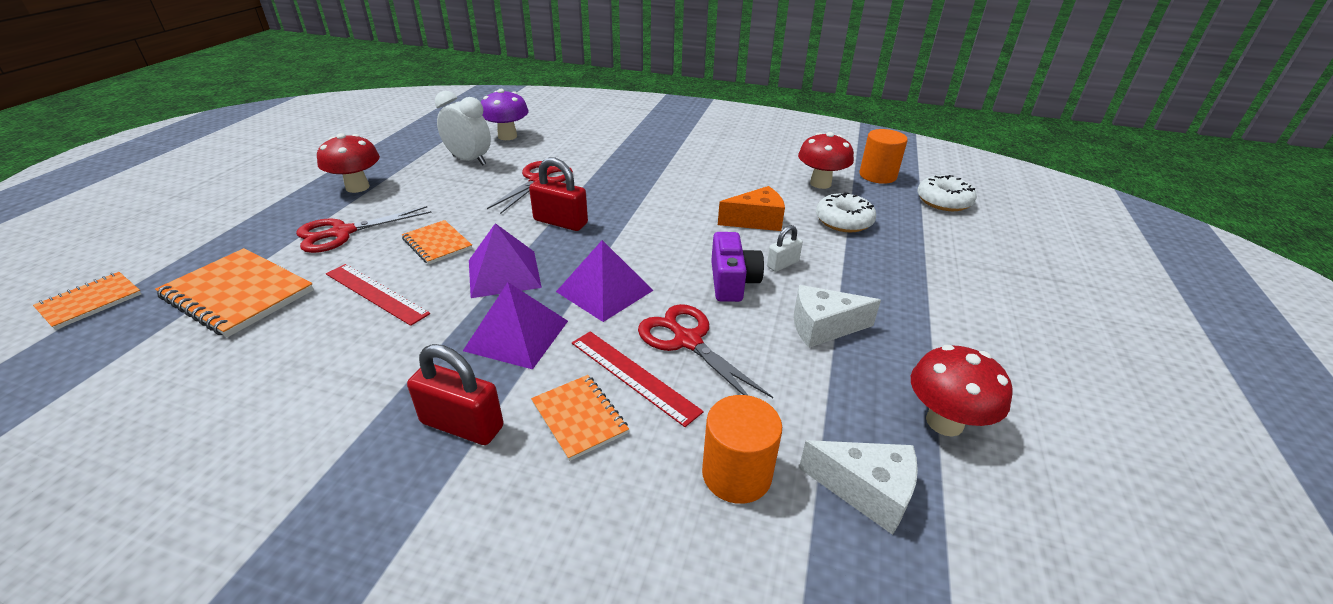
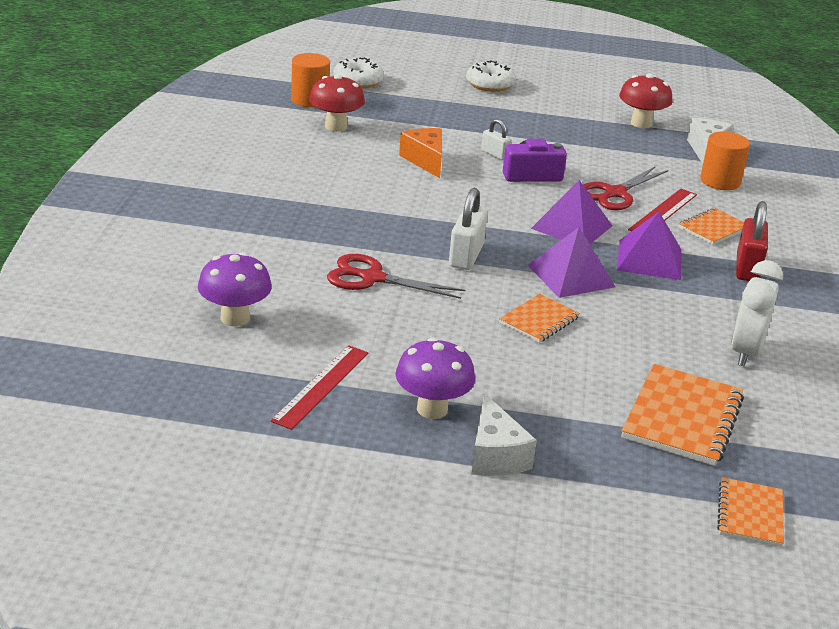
camera: 100 degrees left, 5 degrees down
(90, 302) = (750, 514): orange notebook -> orange notebook turned 75 degrees clockwise
(342, 233) = (544, 387): red scissors -> none
(357, 187) = (432, 409): red mushroom -> purple mushroom
(376, 293) = (636, 337): red ruler -> red ruler (321, 386)
(469, 160) = (326, 336): white clock -> white clock (745, 352)
(560, 222) = (466, 256): red padlock -> white padlock
(823, 327) = (571, 147): white cheese -> white cheese (495, 455)
(843, 221) = (411, 124): white donut -> white donut (490, 84)

